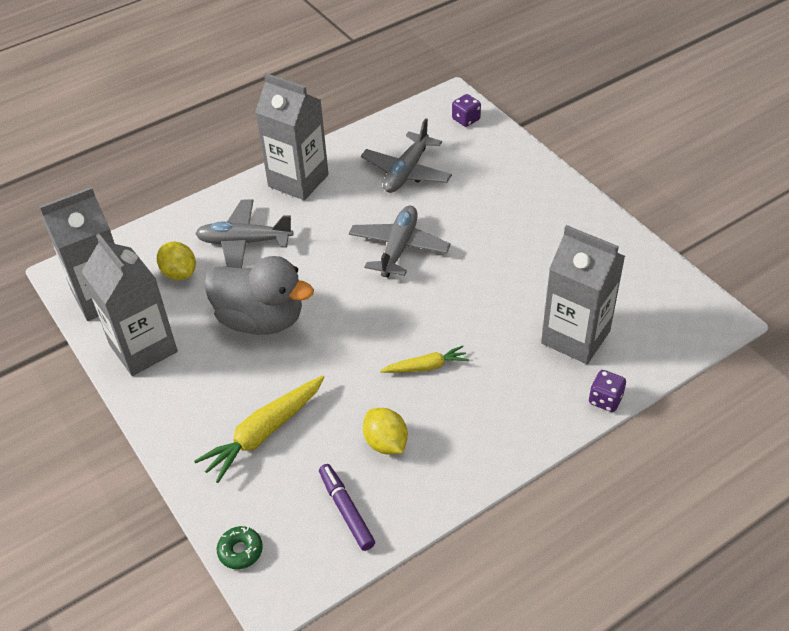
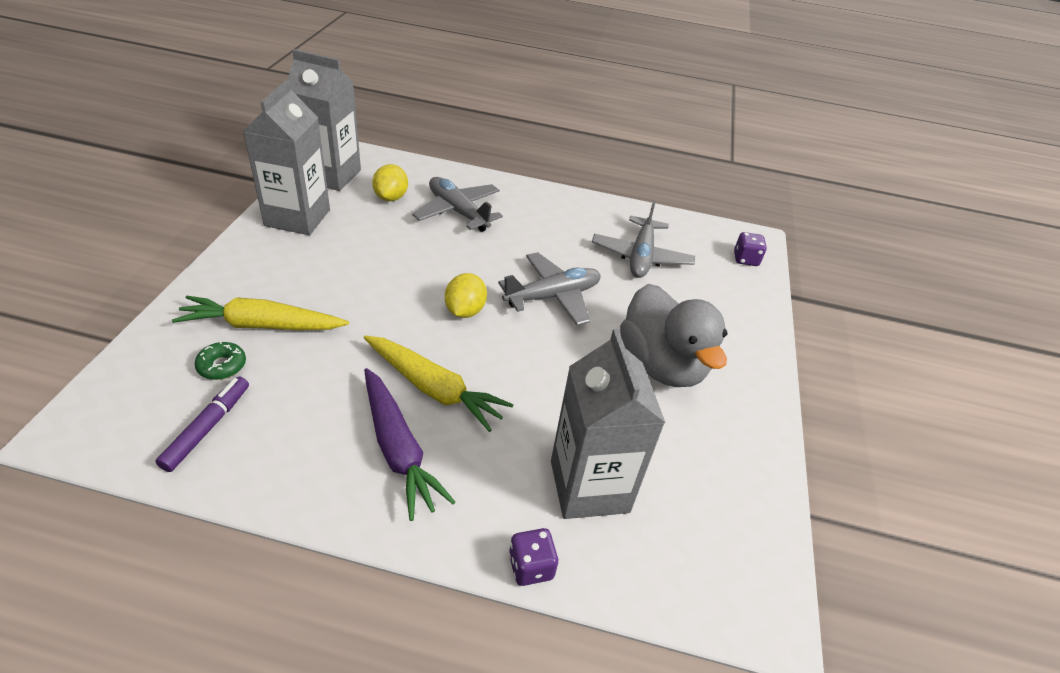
camera: 40 degrees right, 5 degrees down
(240, 551) = (111, 381): green donut -> green donut (222, 366)
(261, 319) = (386, 260): grey duck -> grey duck (661, 365)
(298, 180) = (553, 206): grey carton -> none
(386, 443) = (314, 411): yellow lemon -> yellow lemon (465, 311)
(406, 172) = (641, 256): grey plane -> grey plane turned 60 degrees counterclockwise
(426, 367) = (434, 389): yellow carrot -> yellow carrot, size x1.69
(462, 414) = (398, 449): none -> purple carrot

